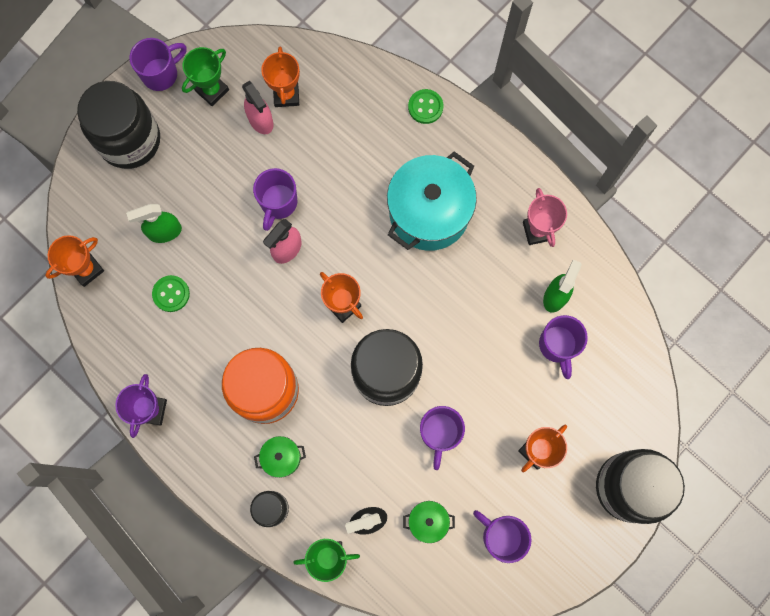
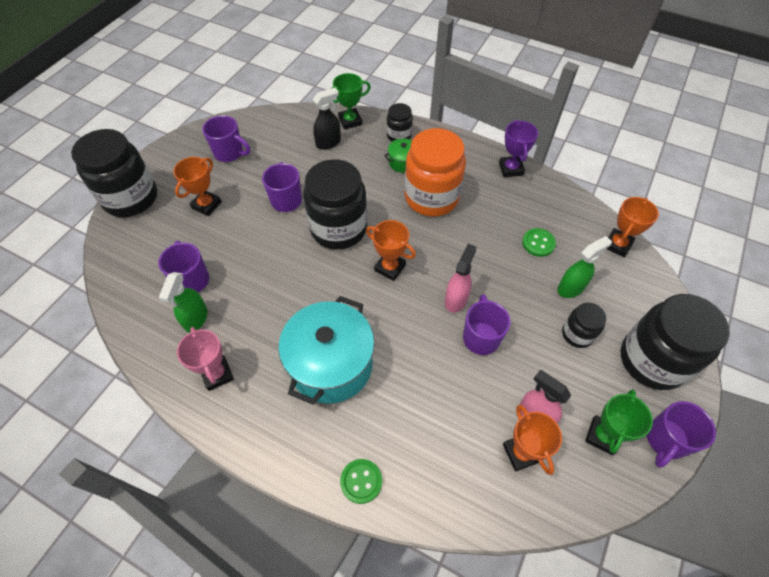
camera: 165 degrees right, 20 degrees down
(184, 182) = (577, 334): none -> black jar
(428, 521) = (285, 150): green pot -> none

